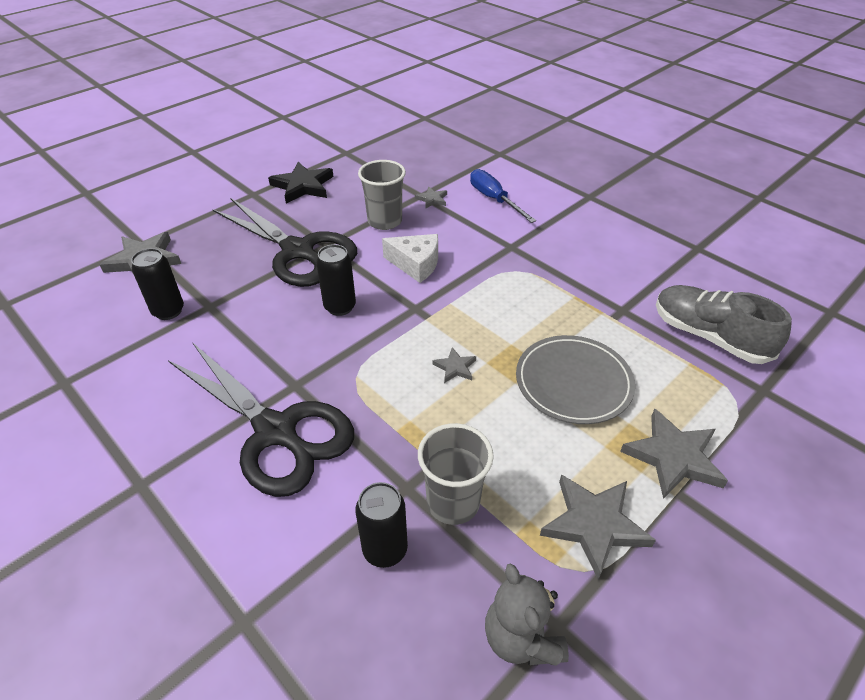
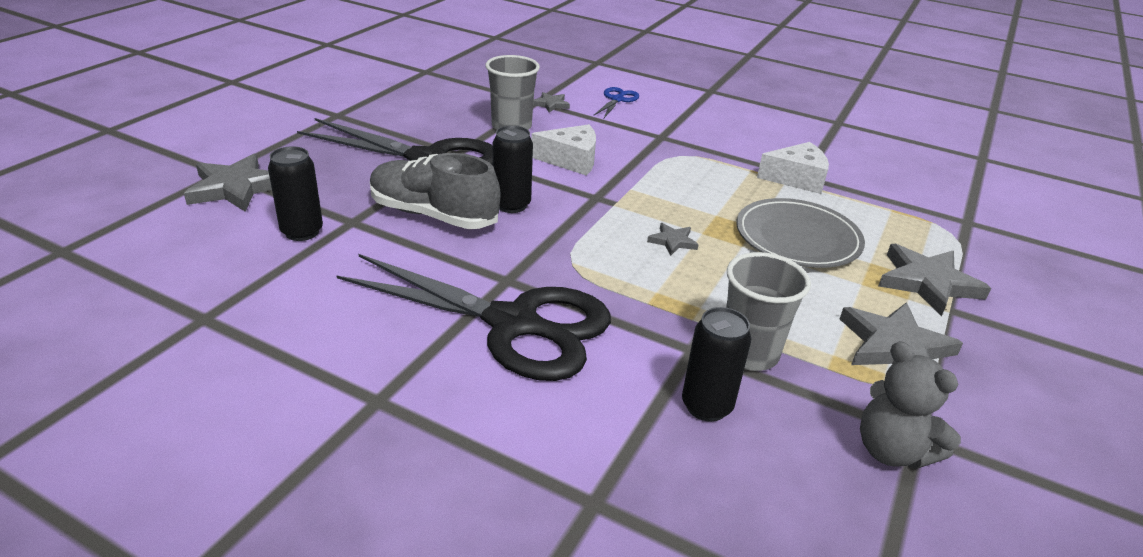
camera: 20 degrees left, 10 degrees down
(303, 186) = (394, 103): black star -> none
(494, 199) = (617, 100): blue screwdriver -> blue scissors
(613, 312) = (796, 178): none -> white cheese
(709, 336) = (894, 187): grey shoe -> grey shoe (433, 215)

